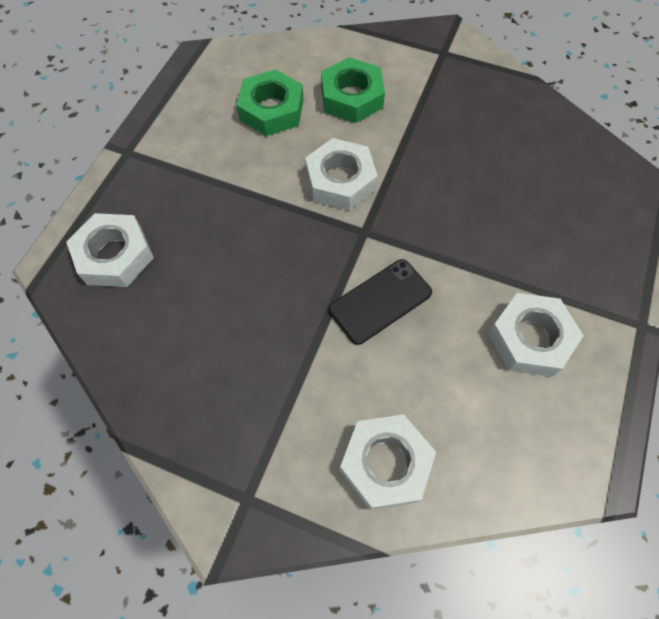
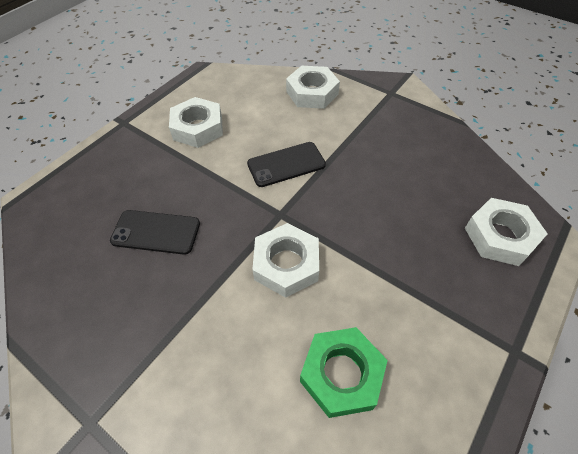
camera: 165 degrees left, 10 degrees down
(351, 97) = (240, 370): green nut -> none
(487, 184) = (156, 232): none -> black phone

